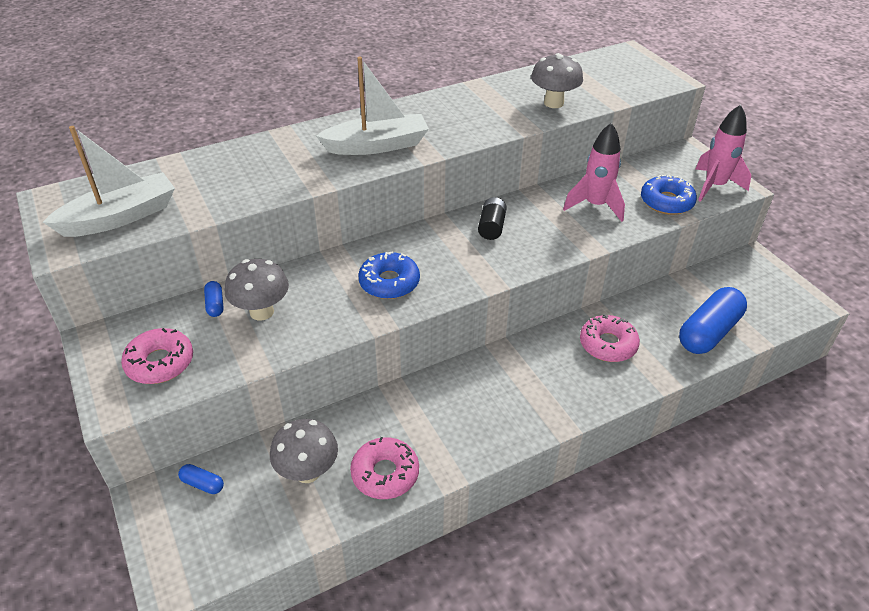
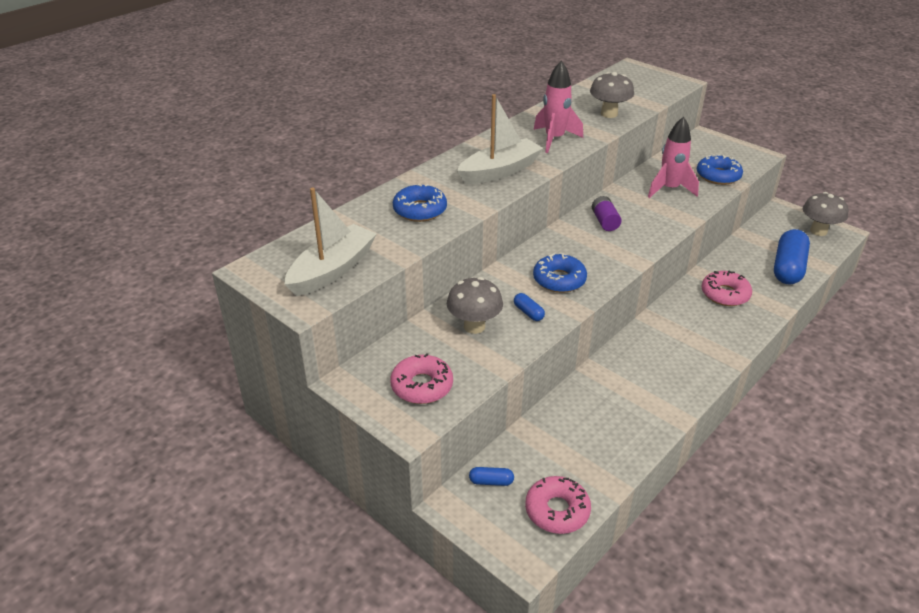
camera: 20 degrees left, 5 degrees down
(215, 304) = (430, 331): blue capsule -> blue capsule (528, 312)
(258, 172) = (420, 210): none -> blue donut
(307, 472) = (569, 447): grey mushroom -> grey mushroom (818, 231)
(385, 473) = (630, 430): pink donut -> pink donut (557, 510)
(491, 227) = (605, 221): black battery -> purple battery
(714, 186) = (742, 158): pink rocket -> pink rocket (554, 139)

